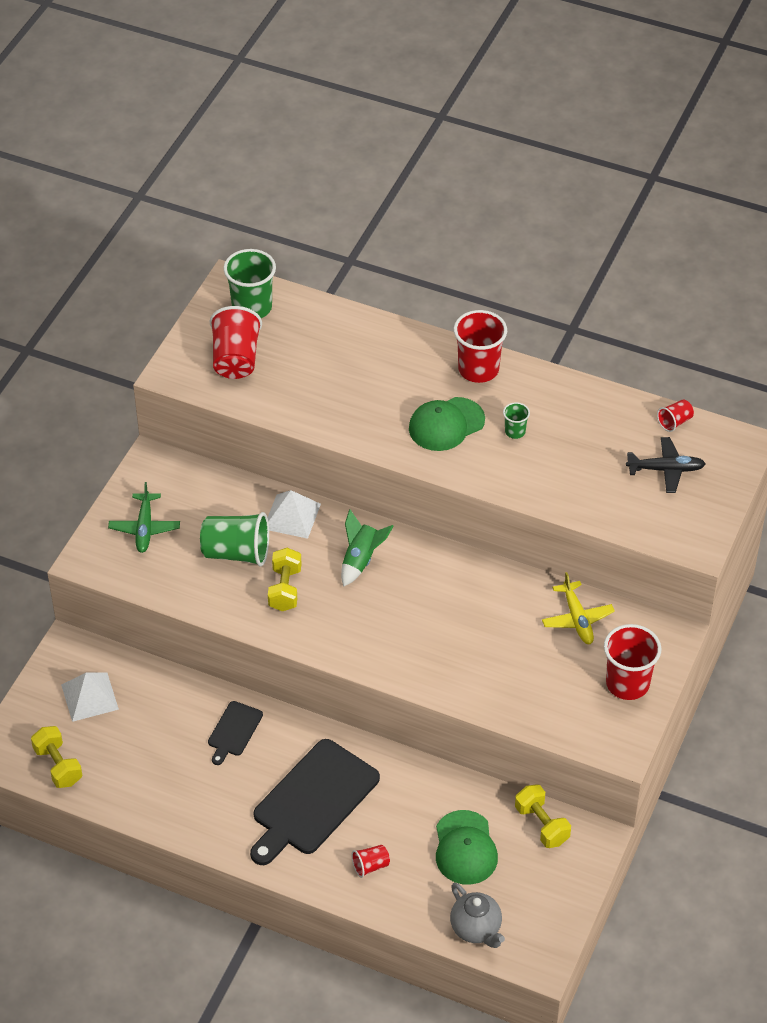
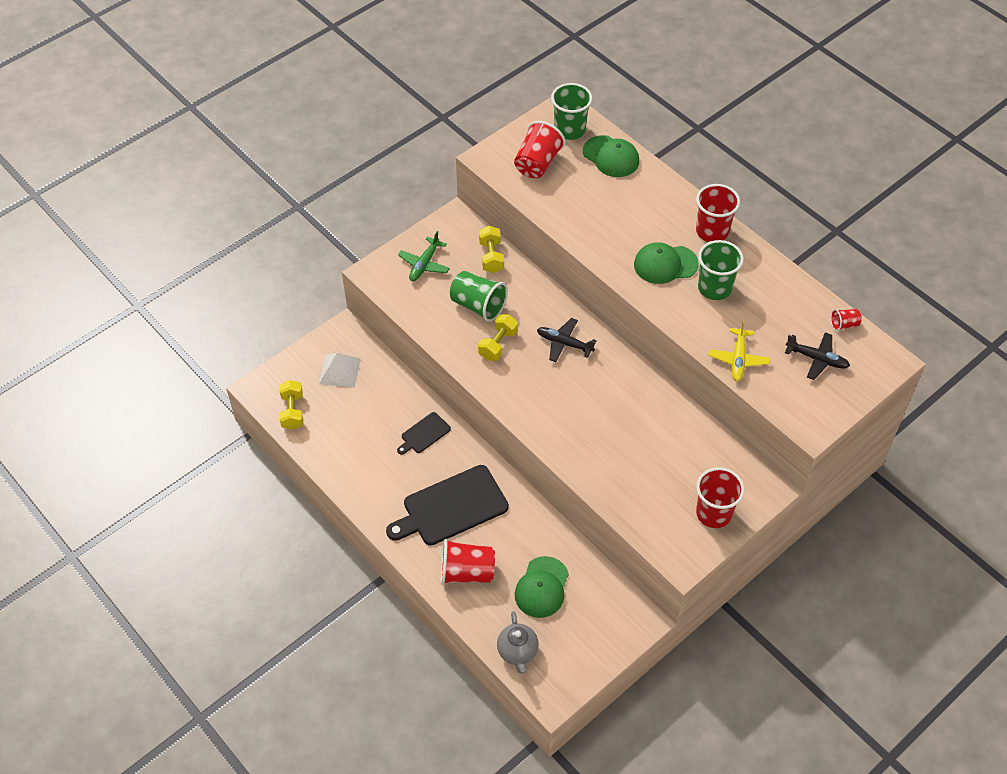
camera: 25 degrees right, 5 degrees up
(292, 516) = (531, 293): white pyramid -> none
(317, 323) = (611, 156): none -> green cap
(361, 560) = (564, 343): green rocket -> black plane
(370, 866) = (466, 572): red cup -> red cup, size x2.02
(515, 431) = (714, 288): green cup -> green cup, size x2.02
(541, 825) = (607, 593): yellow dumbbell -> yellow dumbbell (491, 257)
(577, 619) = (701, 448): yellow plane -> yellow plane (738, 359)

